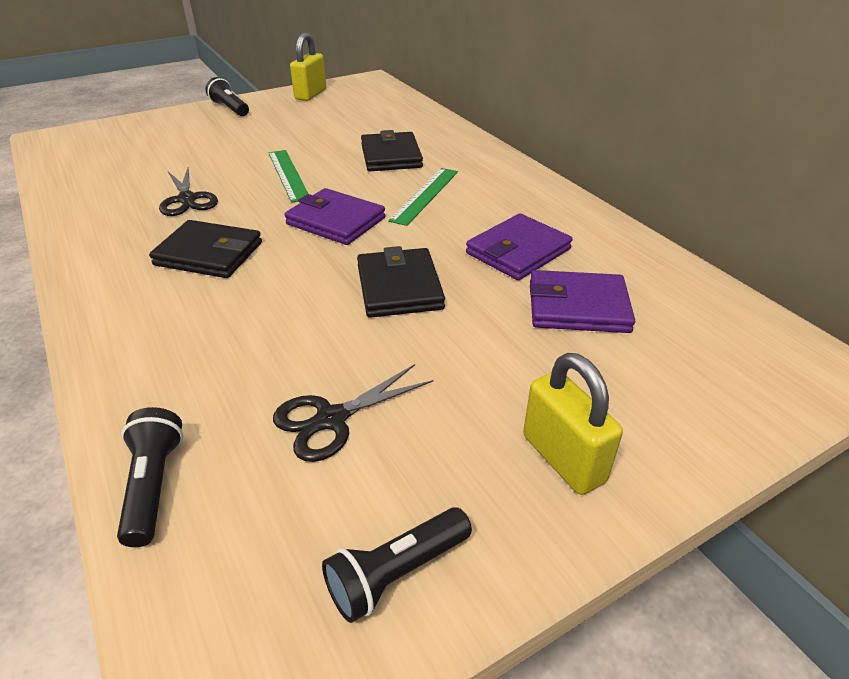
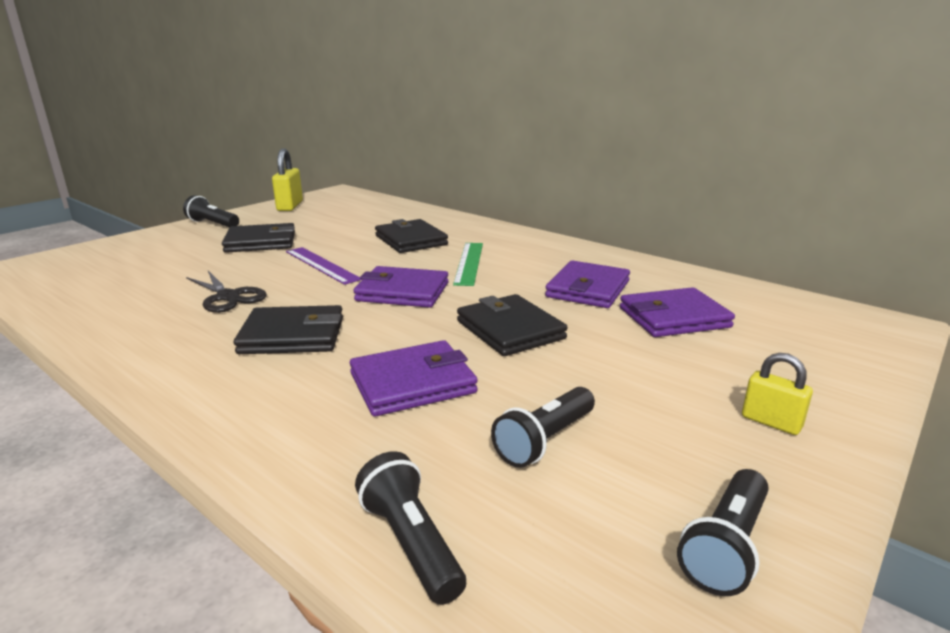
camera: 20 degrees left, 15 degrees down
(255, 138) = (261, 242): none -> black wallet
(268, 329) = (412, 383): none -> purple wallet
(288, 175) = (322, 265): green ruler -> purple ruler
(331, 419) = (545, 440): black scissors -> black flashlight
(563, 458) = (771, 422): yellow padlock -> yellow padlock, size x0.62

